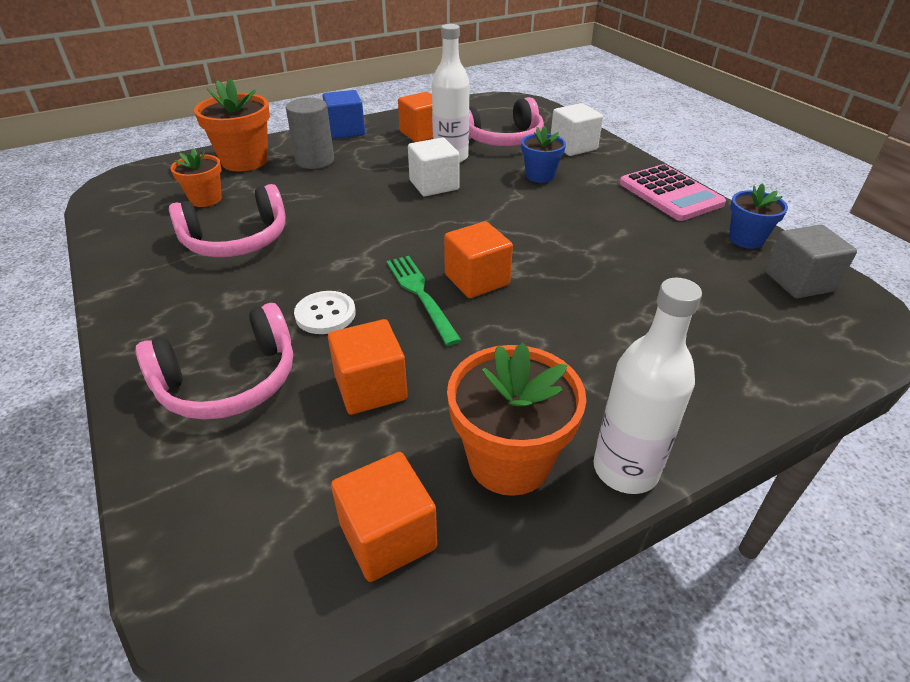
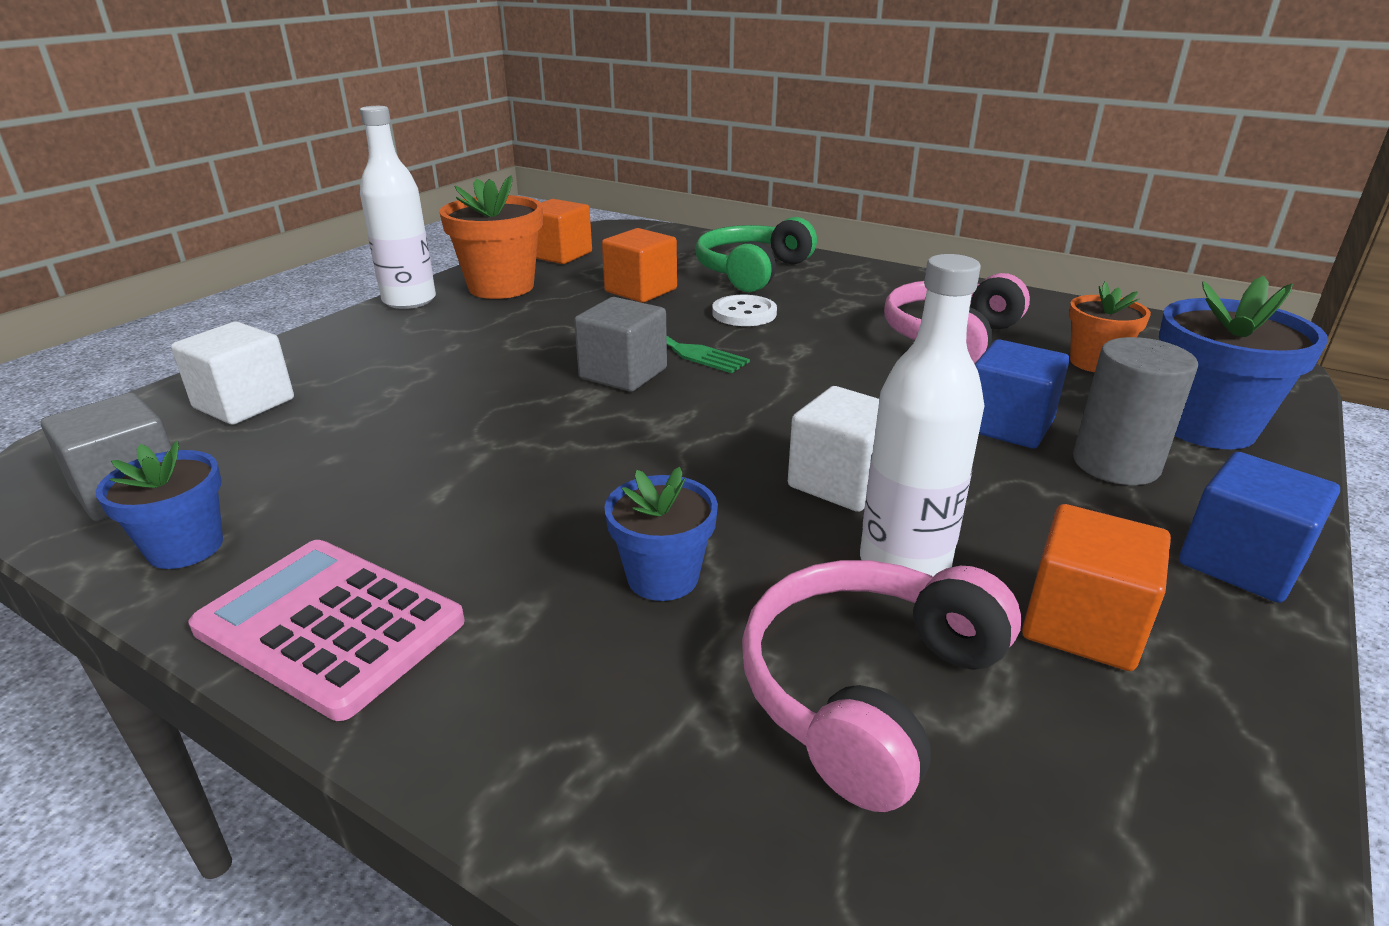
camera: 150 degrees right, 10 degrees down
(229, 381) = (752, 271): pink headphones -> green headphones
(245, 161) = (1205, 426): orange flower pot -> blue flower pot
(322, 185) = (1008, 425): none -> blue cube
(477, 279) = (623, 373): orange cube -> grey cube
(573, 146) = (645, 739): white cube -> white cube (244, 403)

